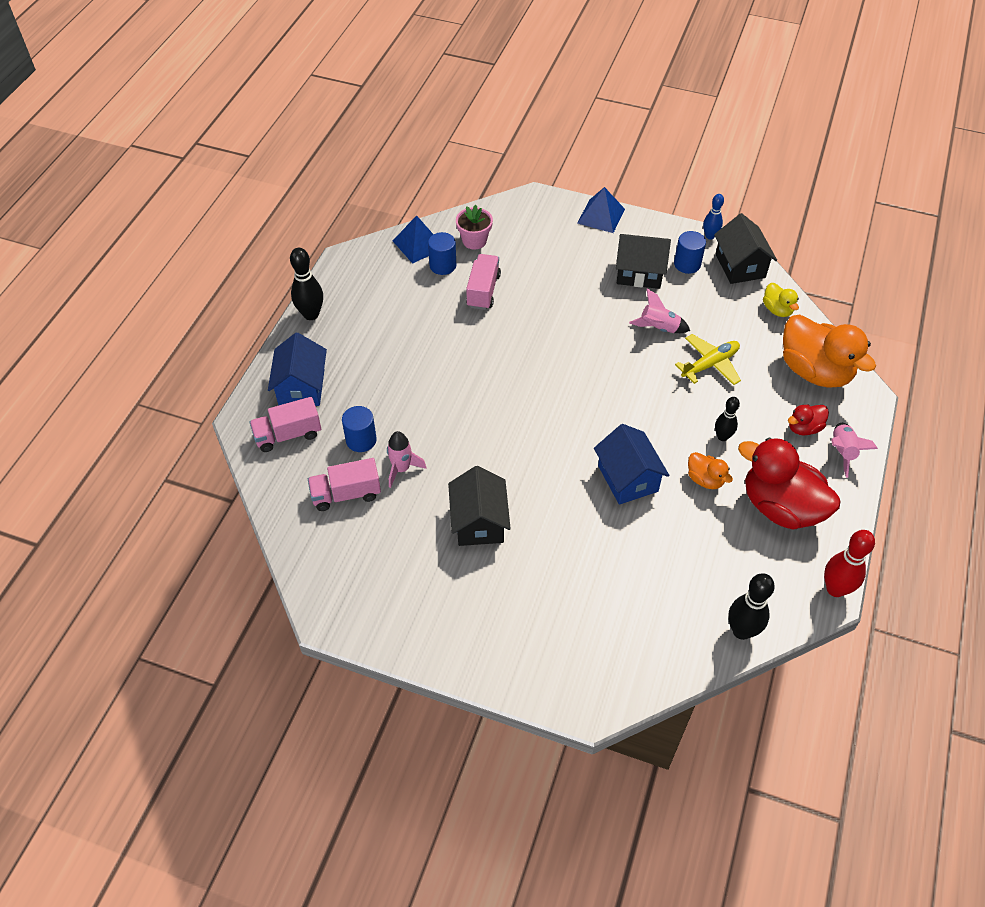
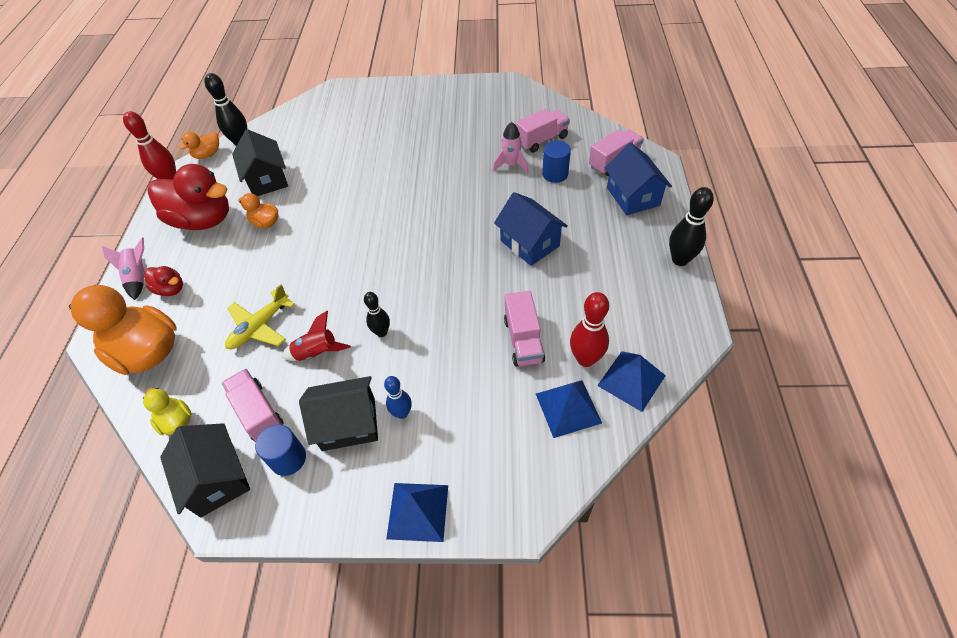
camera: 165 degrees right, 0 degrees up
(443, 265) = (585, 359): blue cylinder -> red bowling pin
(474, 241) = (568, 408): pink flower pot -> blue pyramid
(479, 522) = (437, 150): black house -> black house (267, 179)
(628, 478) = (330, 206): blue house -> blue house (530, 243)
(658, 328) = (317, 353): pink rocket -> red rocket
(710, 236) = (257, 523): blue bowling pin -> blue bowling pin (402, 413)
(710, 298) = (258, 413): none -> pink truck
(722, 437) = (249, 260): black bowling pin -> black bowling pin (381, 332)
(788, 622) = (208, 155): none -> orange duck
(804, 428) = (171, 289): red duck -> red duck turned 75 degrees clockwise

